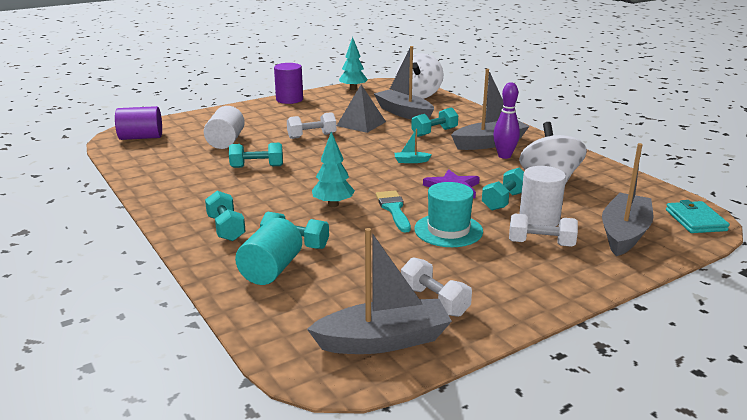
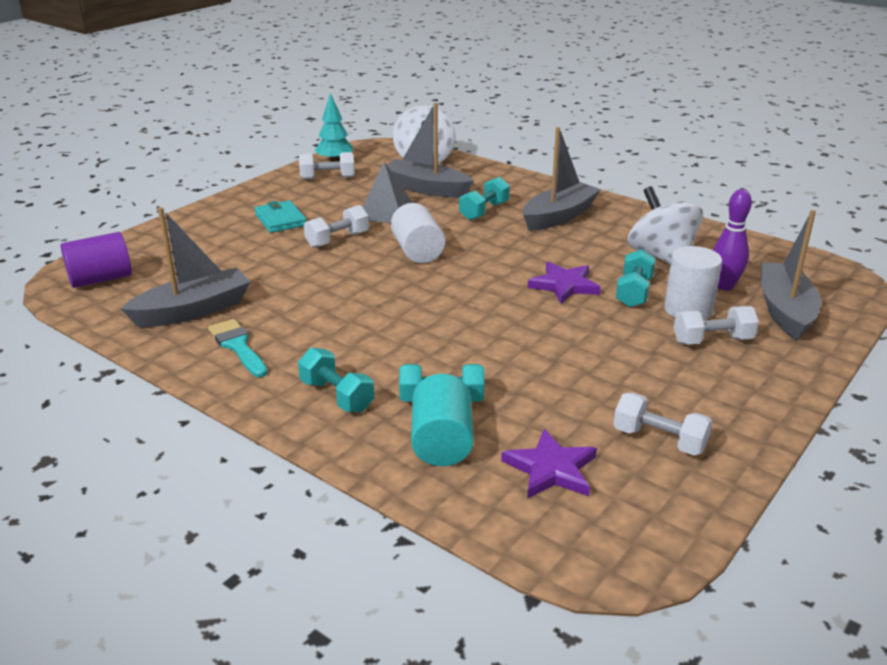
camera: 20 degrees left, 5 degrees up
(226, 141) = (229, 266): white cylinder -> white cylinder (417, 251)
(257, 167) = (302, 297): turquoise dumbbell -> none
(289, 99) = (263, 189): purple cylinder -> none
(333, 204) = (443, 335): turquoise tree -> none
(333, 302) = (551, 469): none -> purple star
(339, 98) = (327, 178): none -> white dumbbell
(383, 340) = (644, 504): grey boat -> grey boat (193, 310)
(393, 209) = (520, 327): turquoise brush -> turquoise brush (237, 346)
(411, 161) = (488, 256): turquoise boat -> none
(448, 230) = (603, 343): turquoise hat -> none
(504, 156) = (588, 231): purple bowling pin -> purple bowling pin (724, 286)
(695, 220) = (838, 280): turquoise wallet -> turquoise wallet (280, 220)

